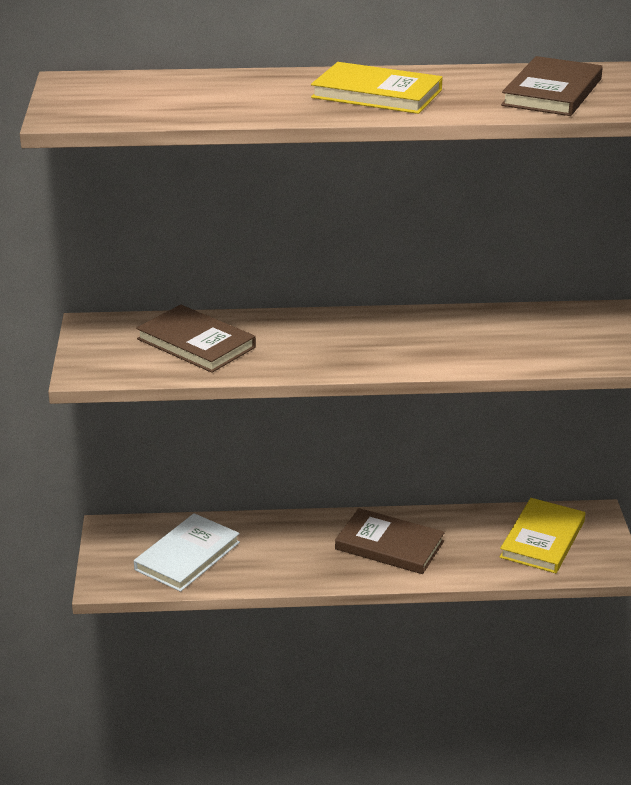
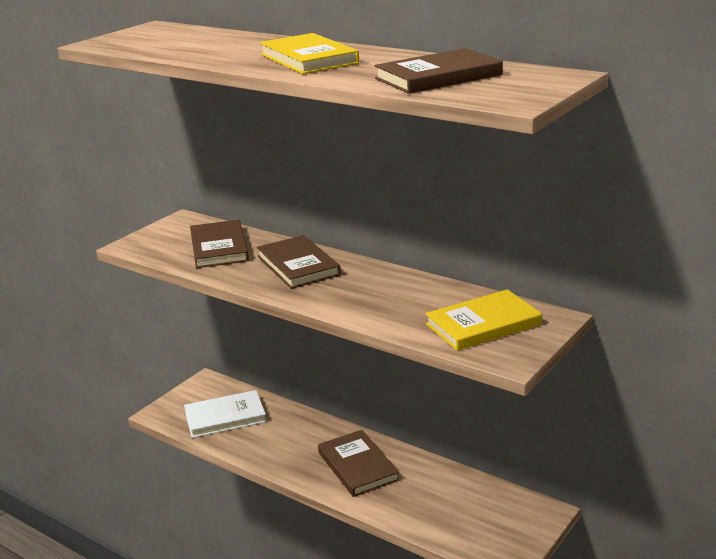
camera: 40 degrees right, 5 degrees down
(316, 336) = (298, 266): none -> brown book
(542, 539) = (475, 512): yellow book -> yellow book (483, 324)

